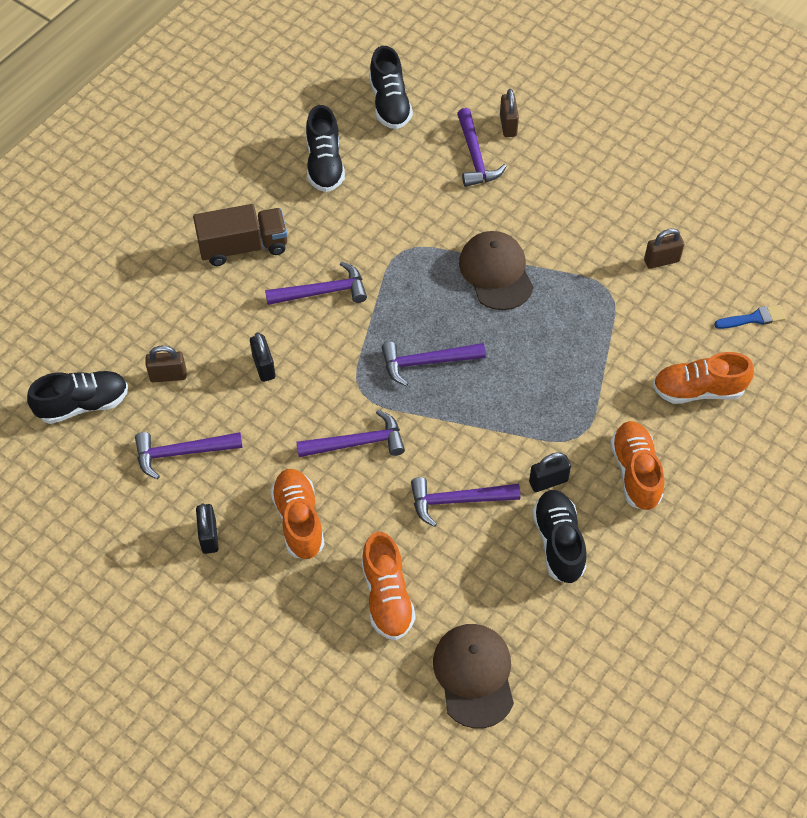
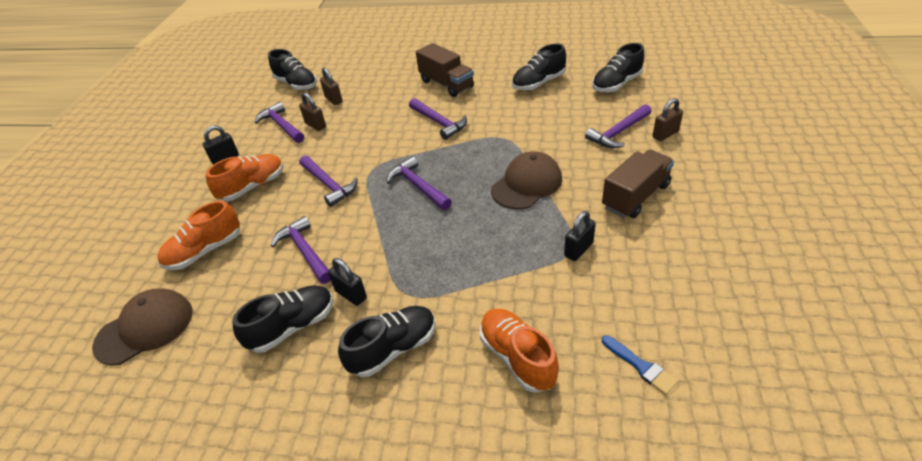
camera: 65 degrees right, 15 degrees down
(263, 367) = (363, 126): black padlock -> black padlock (578, 249)
(576, 204) = (635, 196): none -> brown truck
(635, 472) = (393, 349): orange shoe -> black shoe
(661, 260) = (636, 269): brown padlock -> brown padlock (315, 125)

